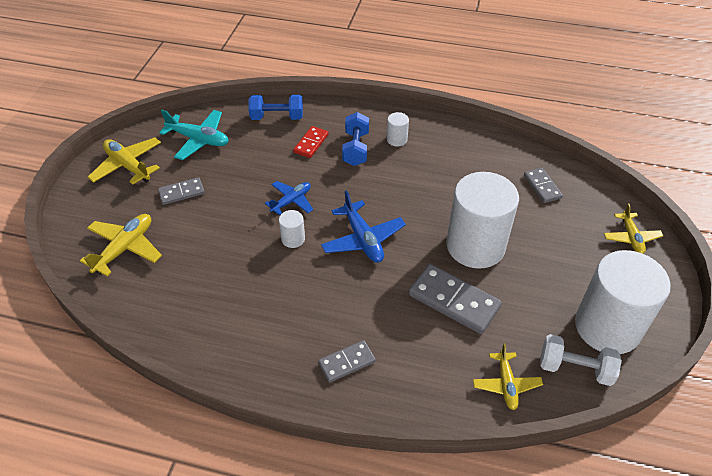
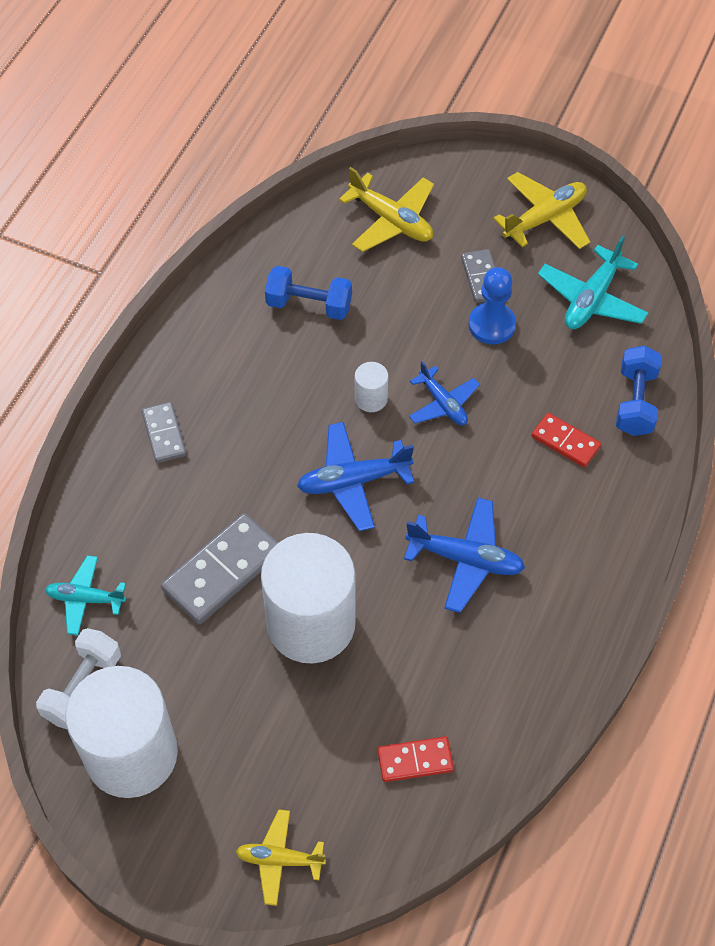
camera: 100 degrees right, 10 degrees up
(223, 184) = (492, 325): none -> blue pawn
(356, 148) = (545, 502): blue dumbbell -> blue dumbbell (309, 305)
(397, 139) = (560, 565): white cylinder -> none
(405, 179) = (465, 559): none -> blue plane
(506, 384) = (85, 599): yellow plane -> turquoise plane
(542, 186) = (415, 761): grey domino -> red domino

